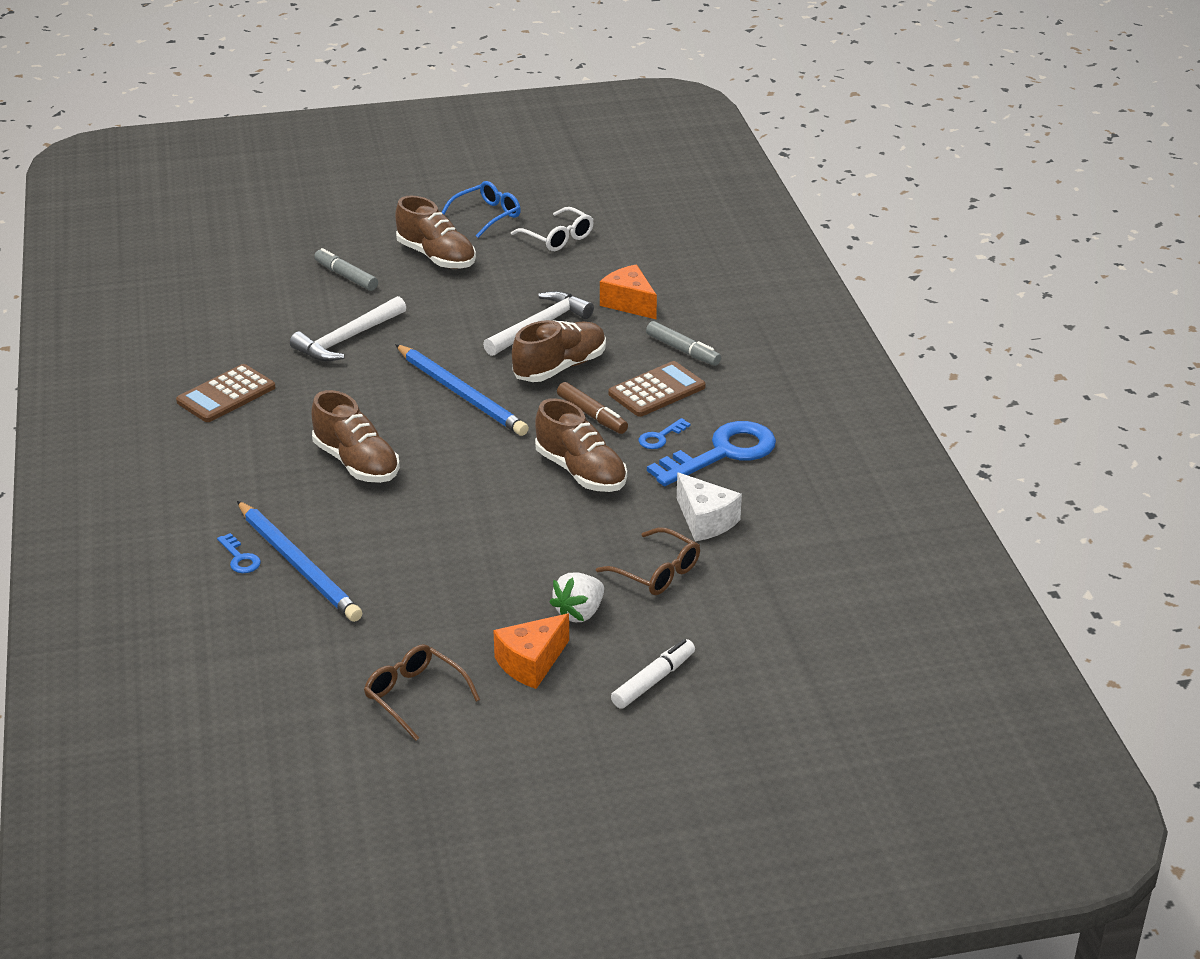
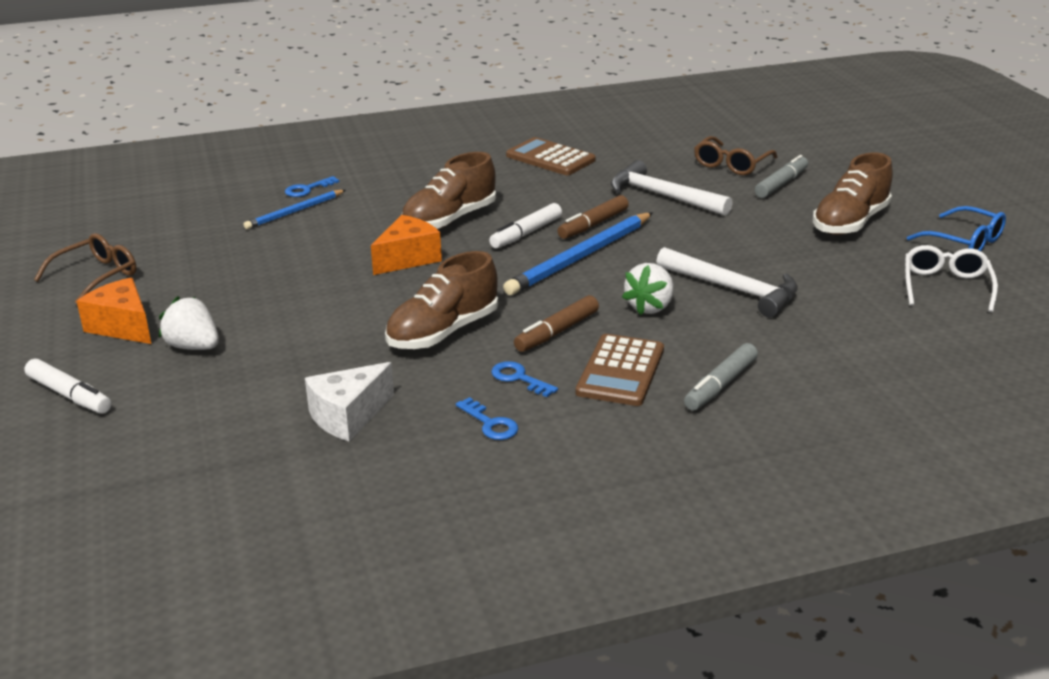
camera: 85 degrees right, 5 degrees down
(298, 564) = (295, 212): blue pencil -> blue pencil, size x0.58
(396, 382) = (593, 225): none -> brown marker
(403, 420) = (526, 233): none -> white marker
(558, 238) = (946, 286): white glasses -> white glasses turned 150 degrees clockwise
(560, 367) = (650, 307): brown shoe -> white strawberry
(629, 303) = (816, 342): orange cheese -> orange cheese (408, 259)
(656, 572) = (254, 388): brown glasses -> brown glasses (731, 164)
(657, 390) = (620, 371): brown calculator -> brown calculator turned 60 degrees clockwise
(722, 453) = (490, 423): blue key -> blue key, size x0.44

